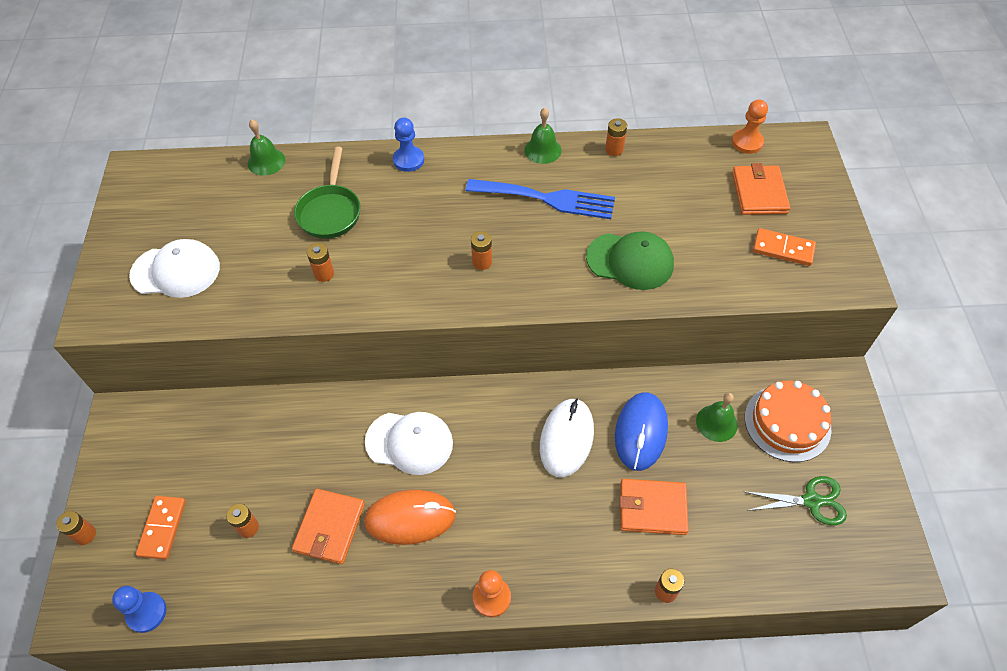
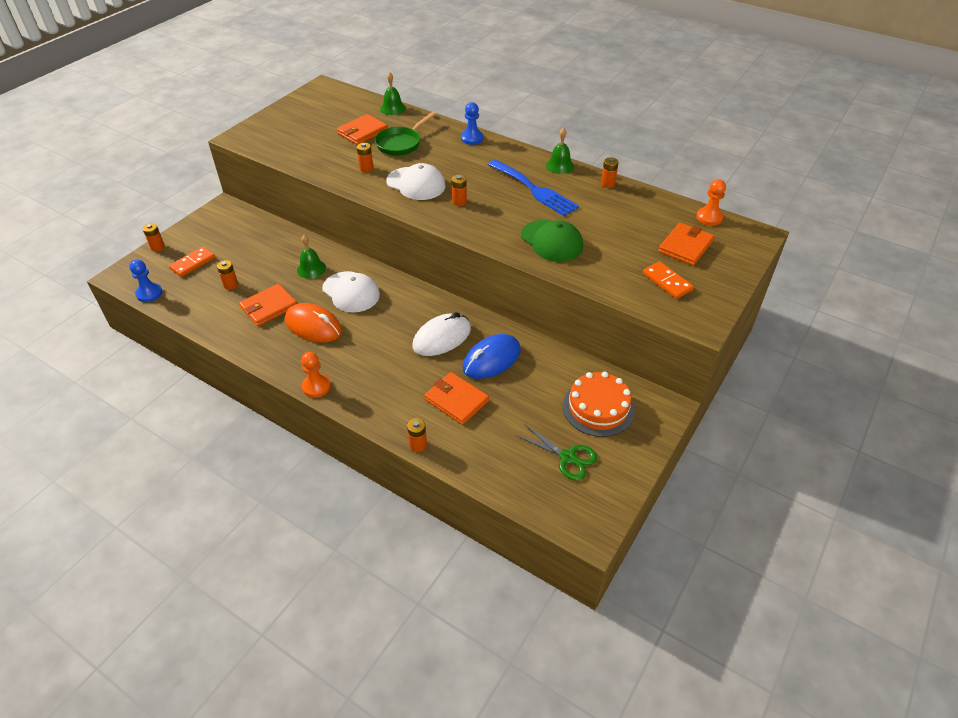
camera: 35 degrees right, 10 degrees down
(176, 271) = (295, 135): white cap -> white cap (416, 184)
(263, 219) = (362, 132): none -> orange wallet
(716, 423) = (548, 381): green bell -> green bell (311, 269)

